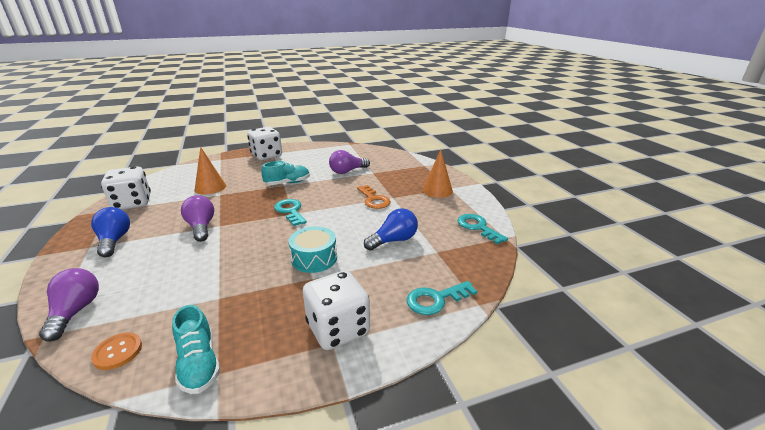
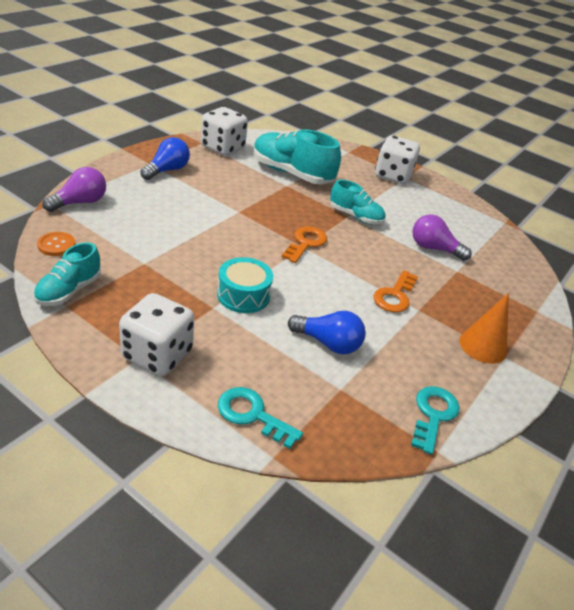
camera: 50 degrees right, 10 degrees up
(201, 227) = (226, 203): purple light bulb -> none
(210, 187) = (291, 173): orange cone -> turquoise shoe
(290, 211) = (305, 243): turquoise key -> orange key

